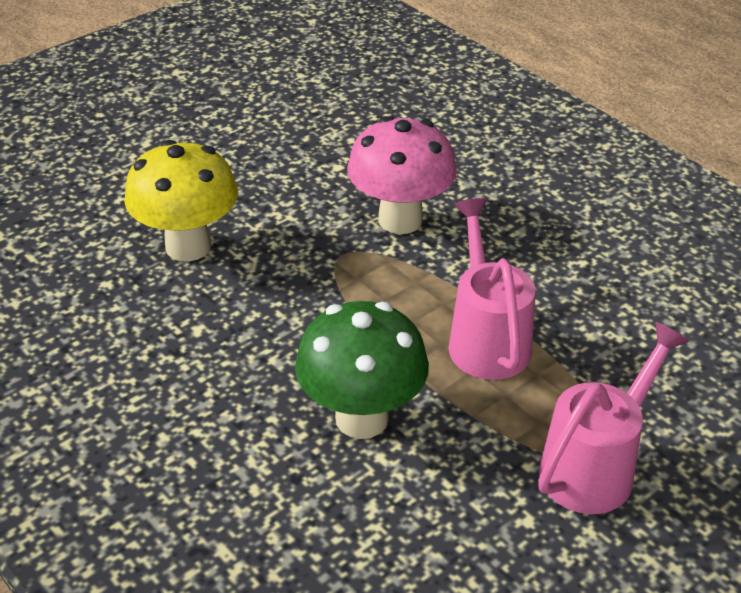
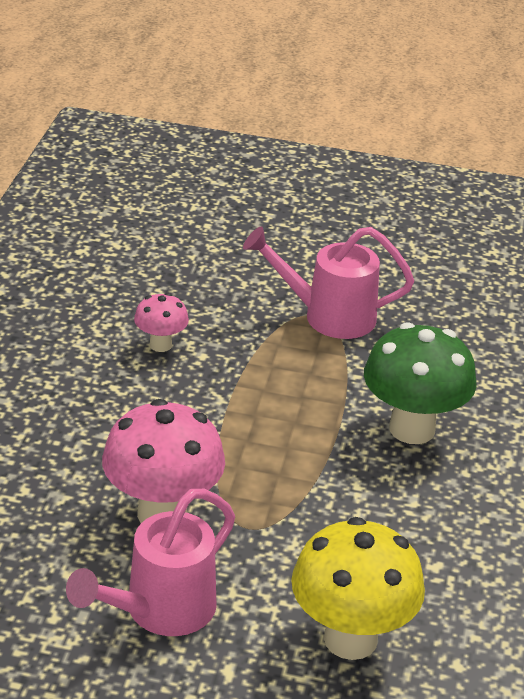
camera: 130 degrees left, 5 degrees down
(486, 339) = (263, 402): pink watering can -> pink watering can (160, 611)
(627, 316) = (160, 345): none -> pink mushroom

